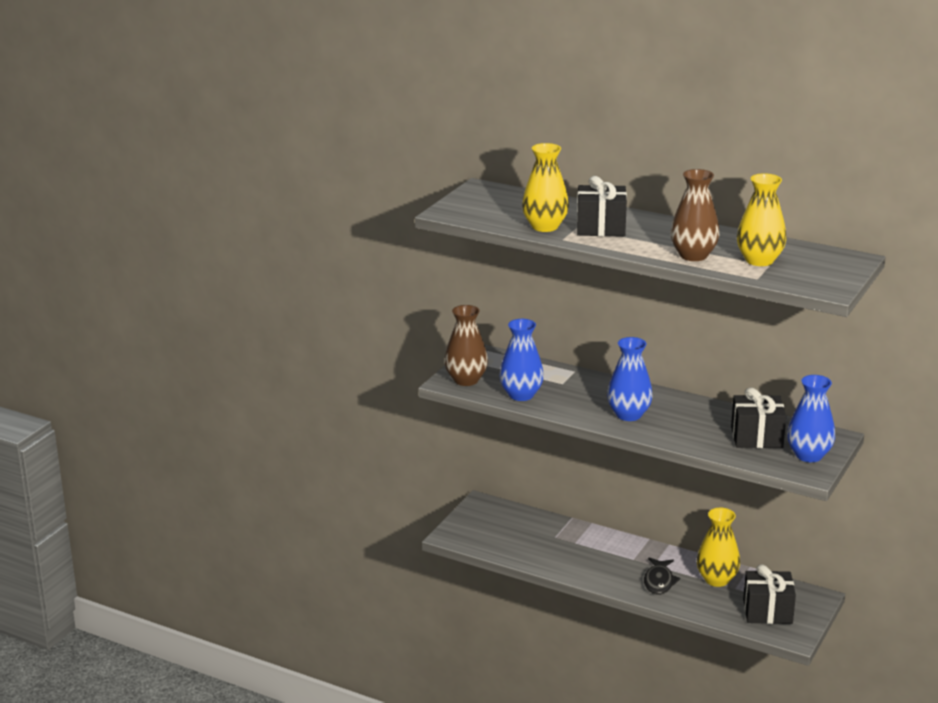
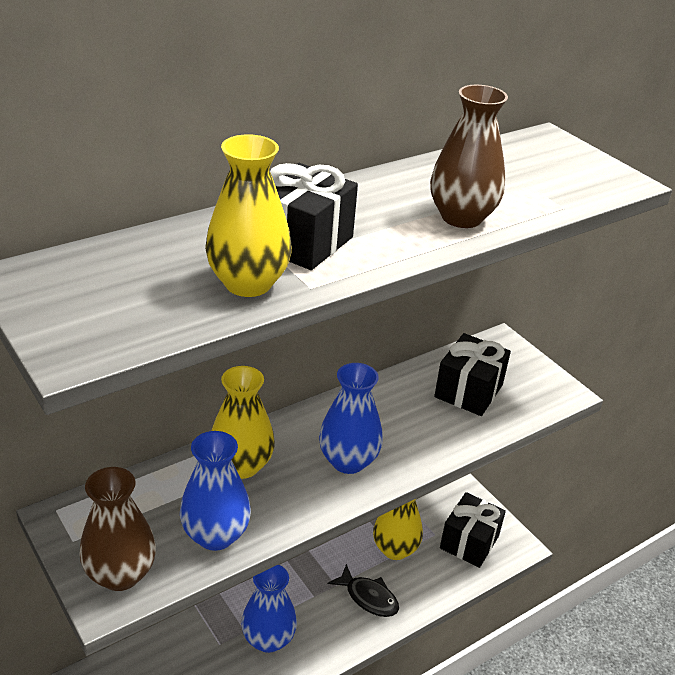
camera: 65 degrees left, 10 degrees up
(759, 260) = (511, 185): yellow vase -> yellow vase (241, 465)
(809, 455) = (528, 376): blue vase -> blue vase (268, 639)

